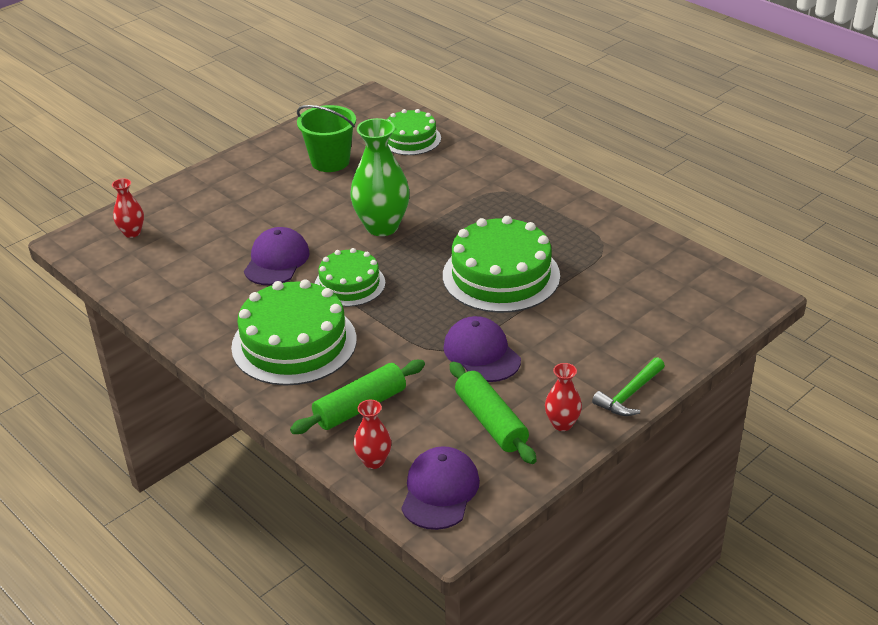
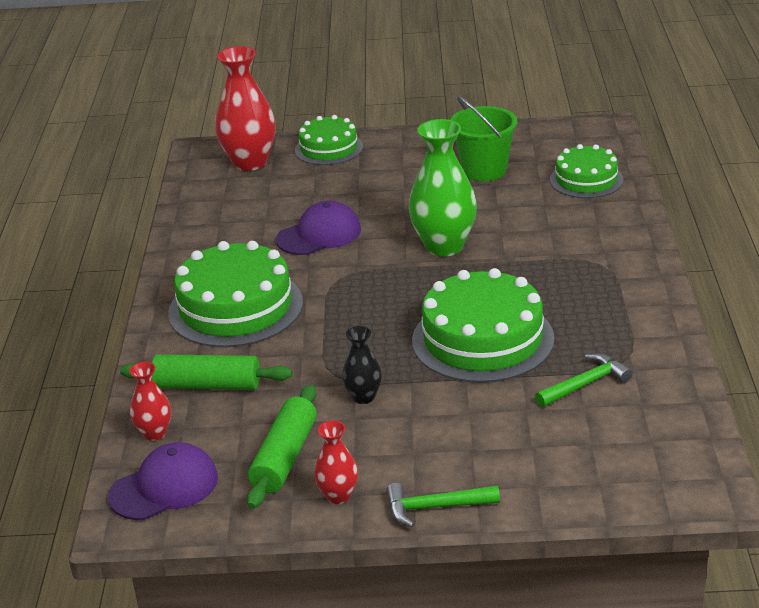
camera: 45 degrees right, 5 degrees down
(132, 232) = (250, 162): red vase -> red vase, size x1.94
(349, 284) = (346, 282): green cake -> green cake (329, 148)
(481, 353) = (363, 397): purple cap -> black vase
(602, 270) = (585, 384): none -> green hammer

